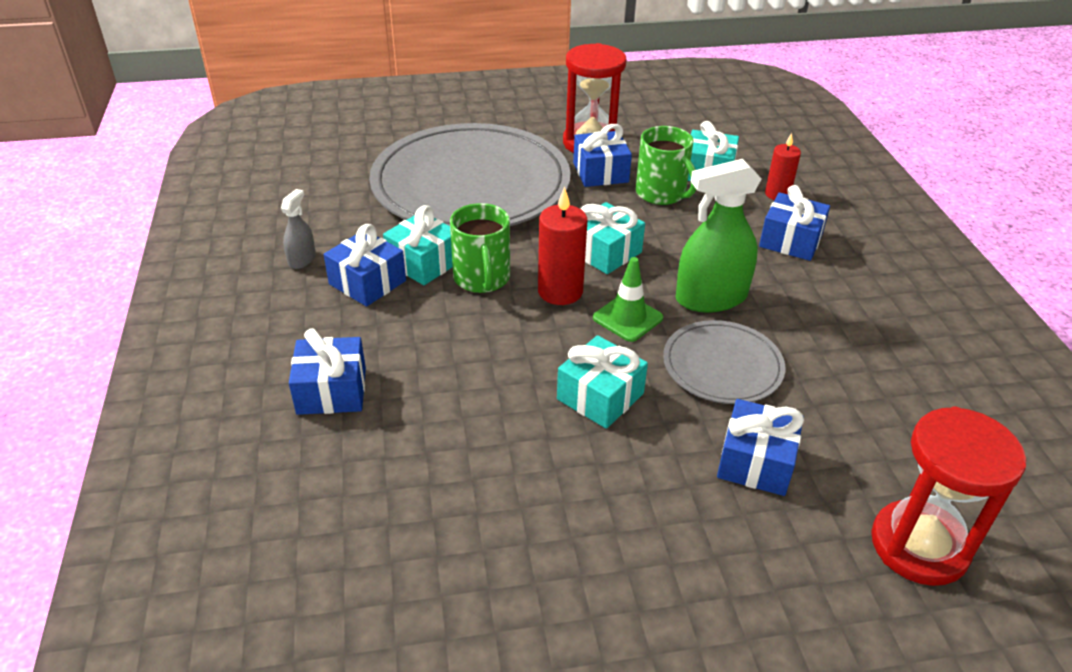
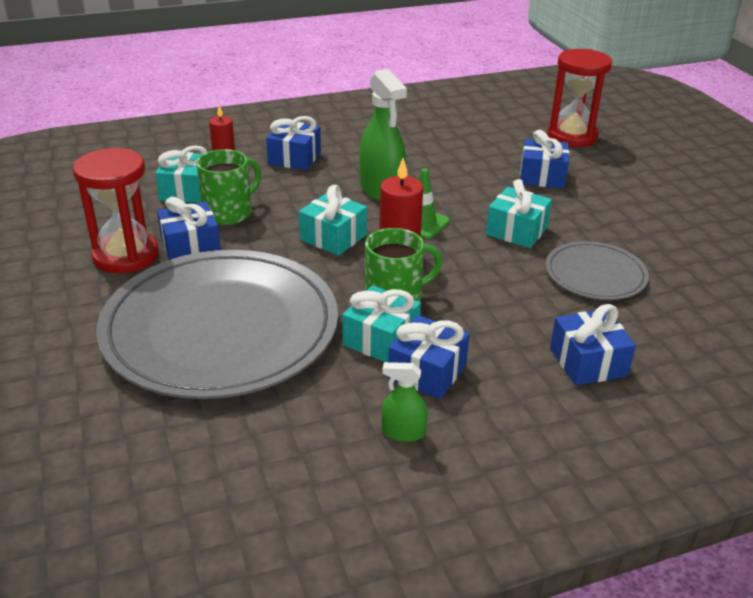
camera: 100 degrees left, 5 degrees down
(302, 259) = (403, 432): grey spray bottle -> green spray bottle
(722, 366) = (458, 186): grey plate -> grey plate (595, 274)

